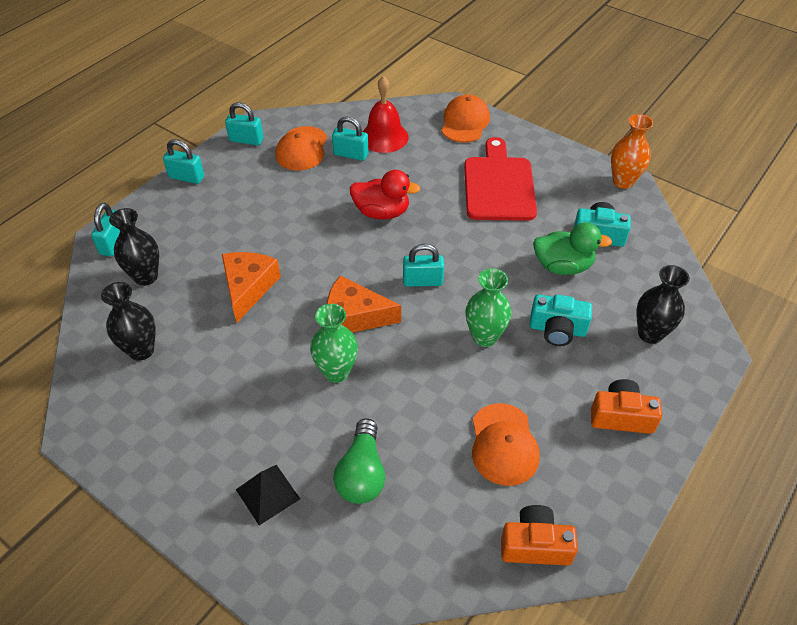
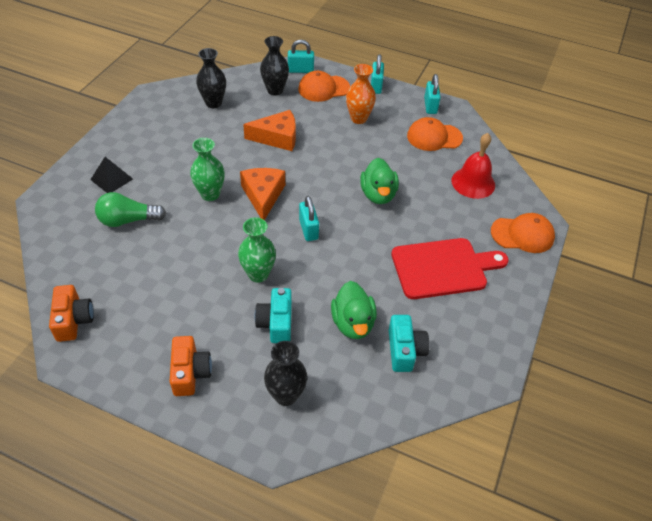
camera: 75 degrees right, 0 degrees up
(351, 154) = (440, 166): turquoise padlock -> none
(382, 212) = (378, 195): red duck -> green duck
(504, 444) = (156, 295): orange cap -> orange cap (323, 88)
(623, 182) = (492, 370): orange vase -> orange vase (358, 118)

